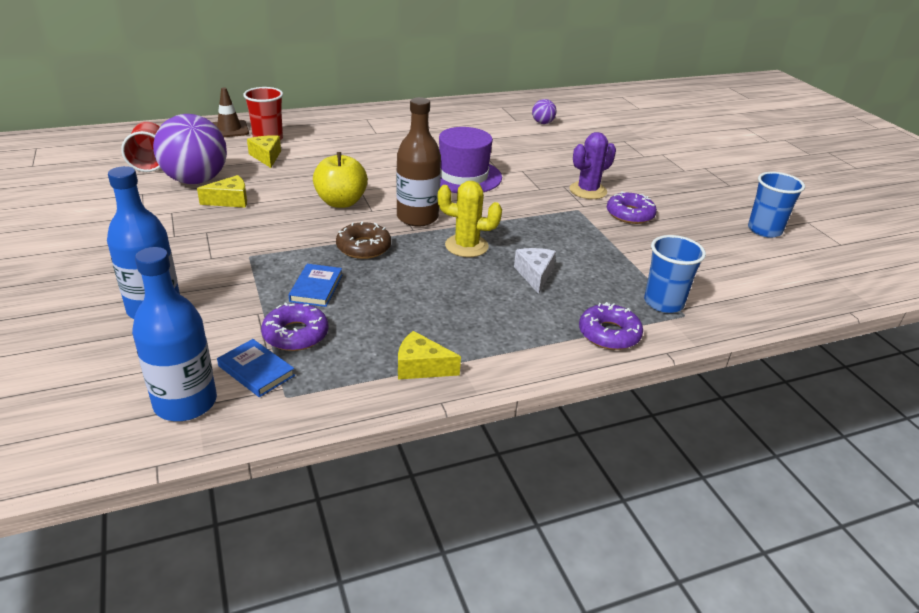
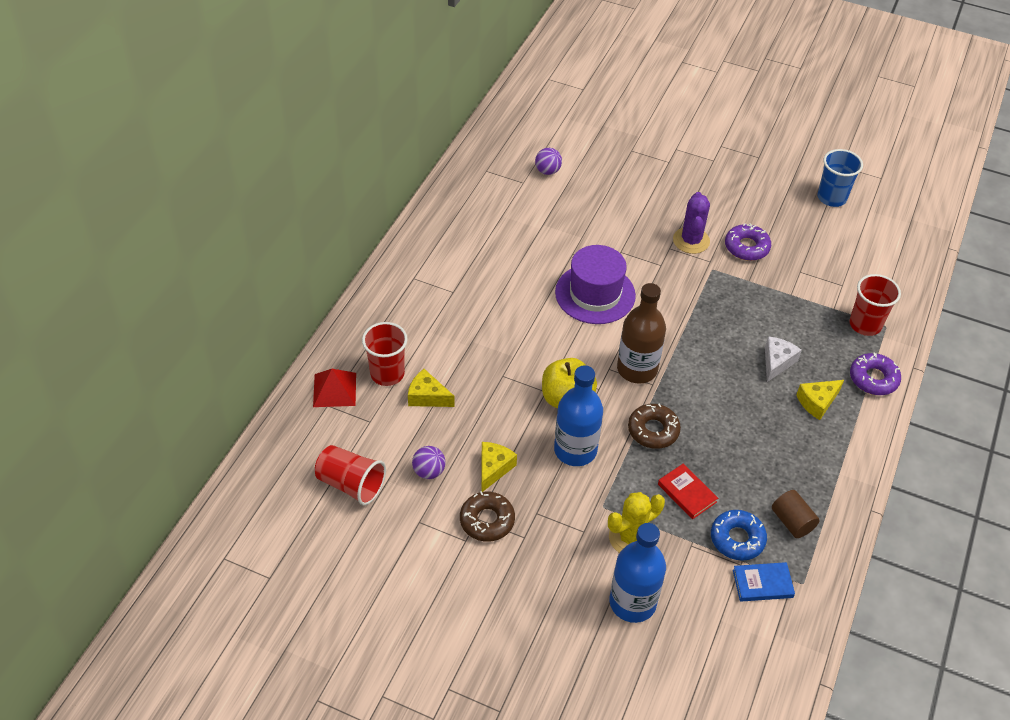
camera: 45 degrees left, 15 degrees up
(173, 216) = (487, 520): none -> brown donut
(185, 403) = (767, 639): blue bottle -> blue bottle (575, 450)
(196, 180) = (429, 471): purple ball -> purple ball, size x0.44
(229, 129) = (334, 389): brown traffic cone -> red pyramid
(295, 334) = (737, 539): purple donut -> blue donut
(316, 288) = (687, 493): blue book -> red book
(358, 357) = (792, 521): none -> brown cylinder
(421, 367) = (829, 496): yellow cheese -> yellow cheese (817, 402)
(466, 246) = (706, 371): yellow cactus -> yellow cactus (631, 537)
(535, 275) = (777, 362): white cheese -> white cheese turned 75 degrees clockwise
(663, 303) = (865, 324): blue cup -> red cup

